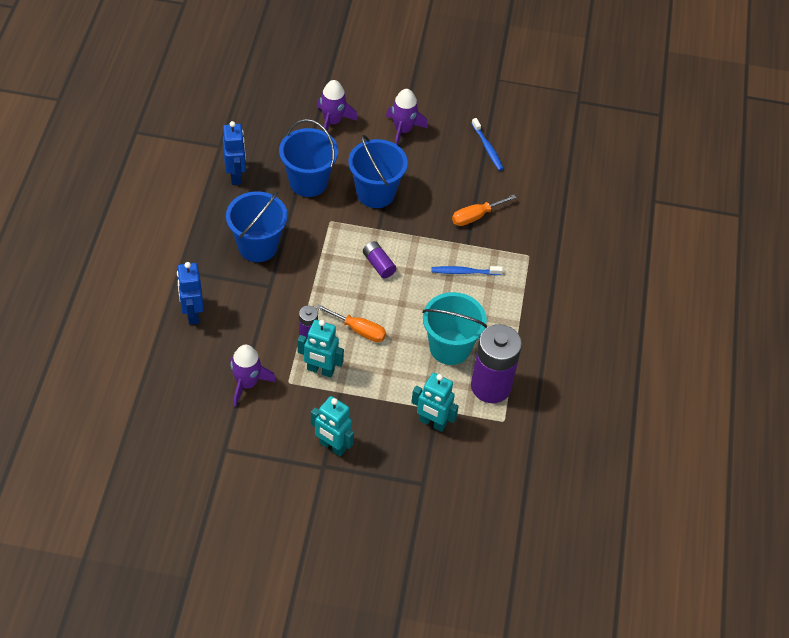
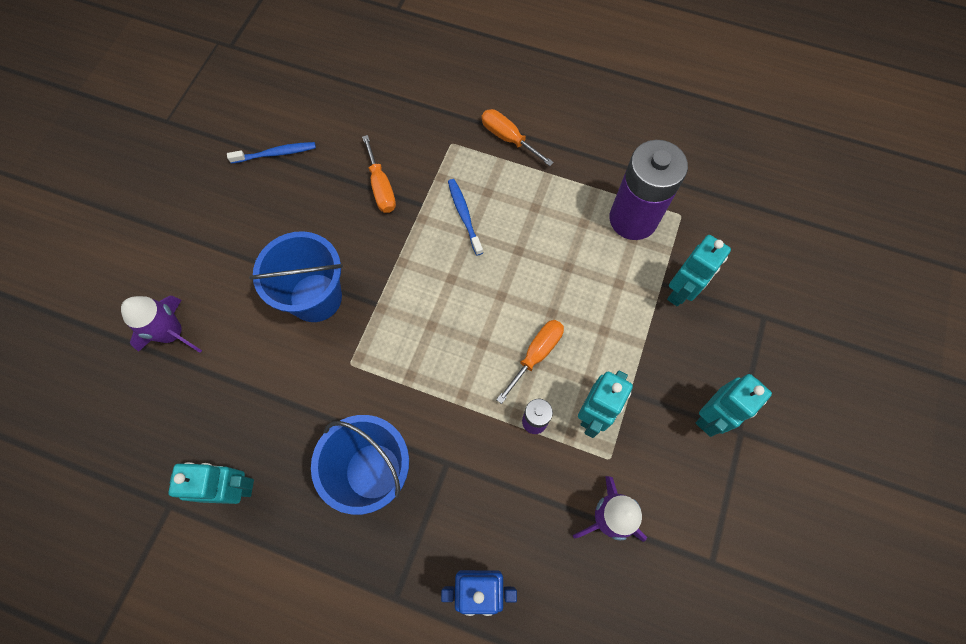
camera: 75 degrees left, 15 degrees up
(235, 176) = (234, 488): blue robot -> turquoise robot
(308, 182) = (274, 383): blue bucket -> none
(378, 264) = (435, 313): purple battery -> none
(403, 130) = (217, 245): purple rocket -> none
(450, 347) = (574, 252): turquoise bucket -> none
(464, 272) = (464, 216): blue toothbrush -> blue toothbrush turned 150 degrees clockwise
(544, 293) = (508, 138): none -> orange screwdriver

